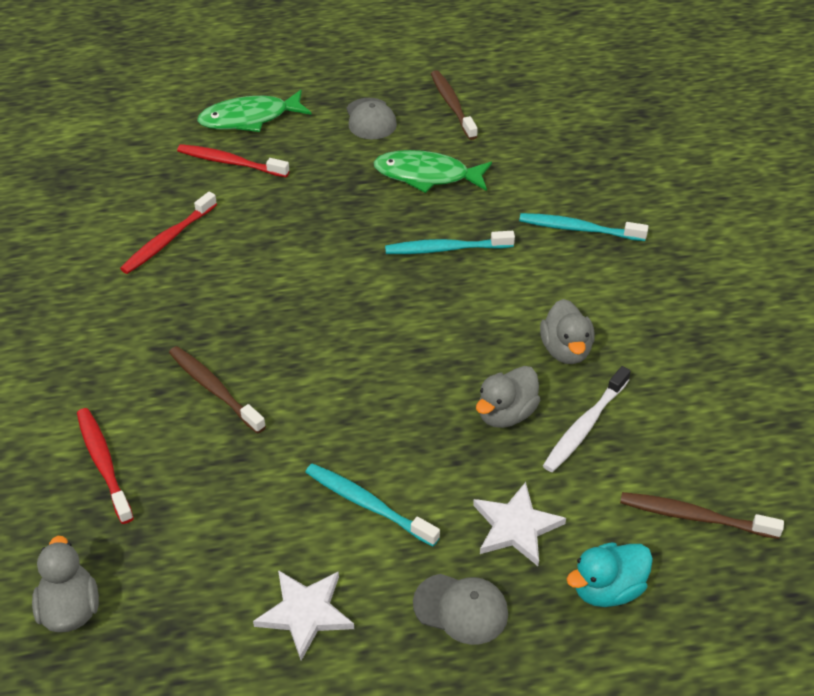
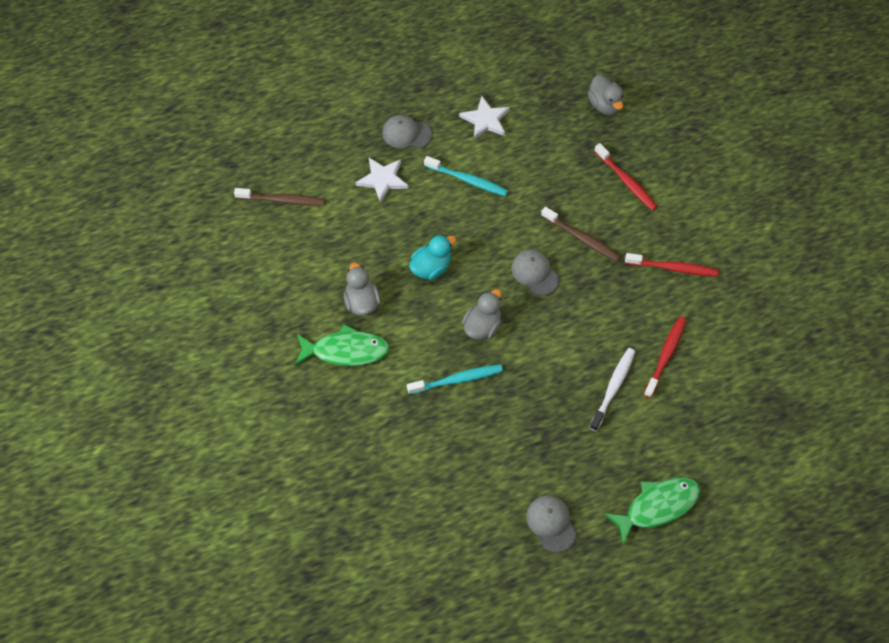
camera: 170 degrees right, 15 degrees up
(230, 162) = (652, 447): red toothbrush -> red toothbrush (673, 268)
(303, 353) = (535, 273): none -> grey cap
(427, 175) = (487, 458): green fish -> green fish (346, 350)
(452, 105) = (482, 557): brown toothbrush -> none
(506, 414) = (396, 249): grey duck -> grey duck (482, 326)
(578, 229) = (358, 416): turquoise toothbrush -> none
(585, 426) = (347, 248): white toothbrush -> white toothbrush (613, 388)
(607, 589) = (331, 154): turquoise duck -> turquoise duck (431, 268)

